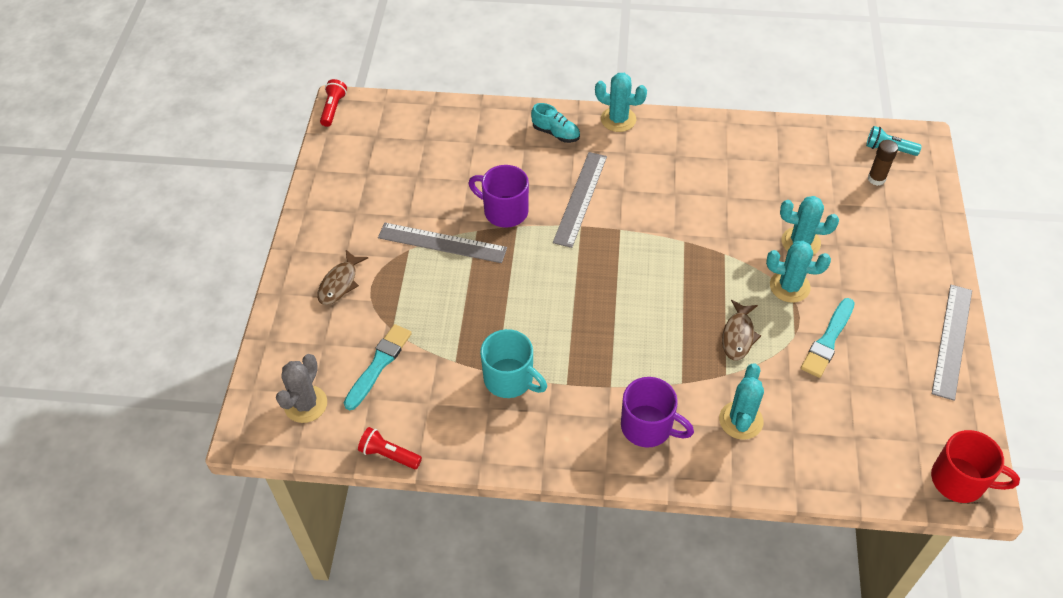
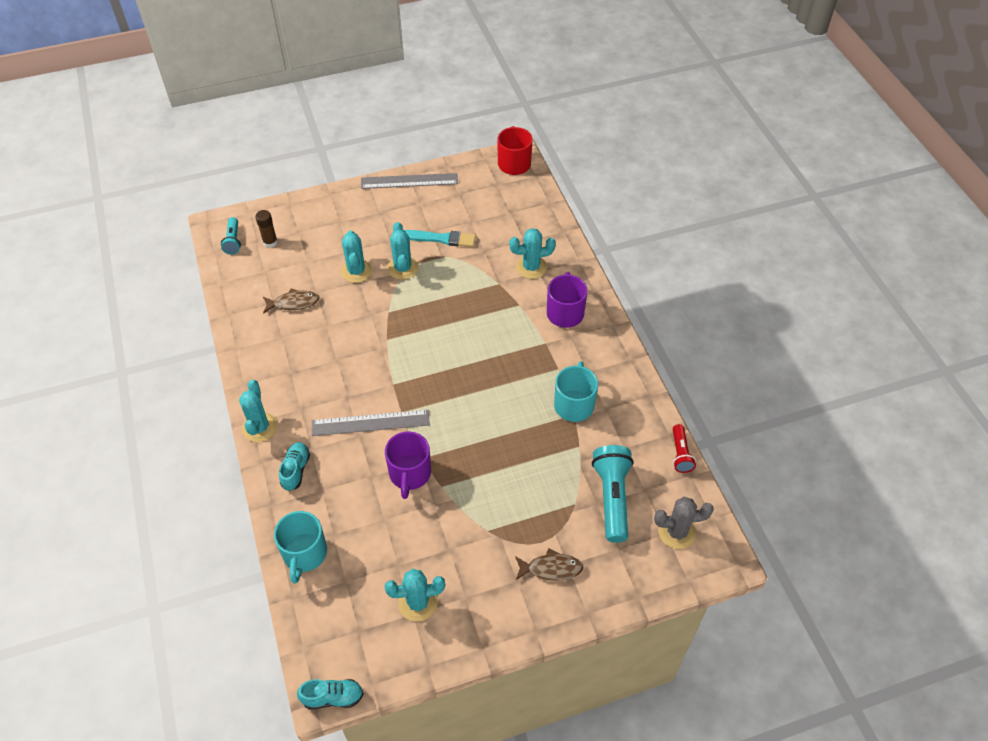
camera: 115 degrees left, 0 degrees up
(333, 108) = (333, 697): red flashlight -> turquoise shoe
(373, 179) = (418, 603): none -> turquoise cactus
(378, 364) = (612, 497): turquoise brush -> turquoise flashlight
(442, 243) = (468, 507): grey ruler -> none
(467, 120) = (304, 554): none -> turquoise mug
(738, 336) = (462, 285): brown fish -> brown fish (294, 303)

